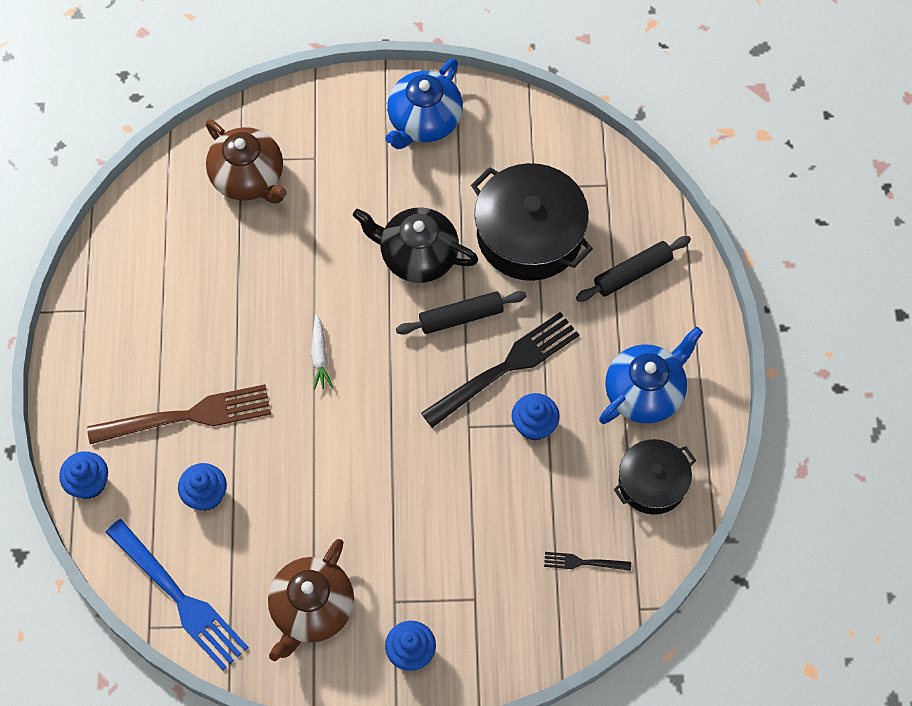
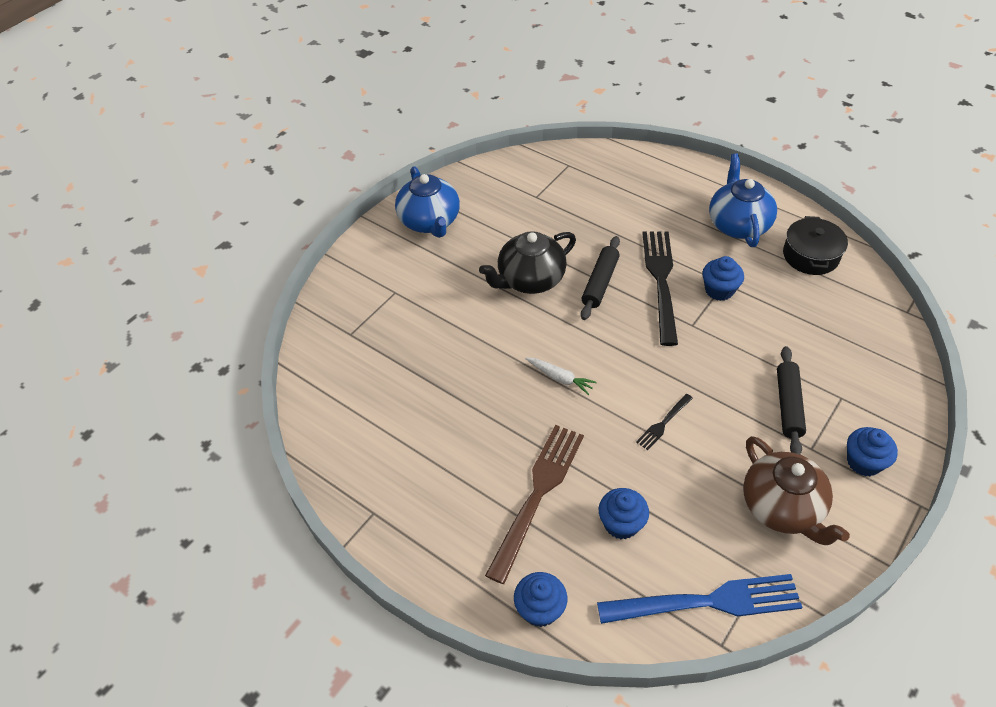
camera: 50 degrees left, 15 degrees down
(249, 178) = (370, 337): brown teapot -> none
(529, 234) = (569, 217): black pot -> none
(583, 562) = (850, 321): black fork -> black fork (663, 423)
(632, 273) = (644, 186): black rolling pin -> black rolling pin (788, 405)

